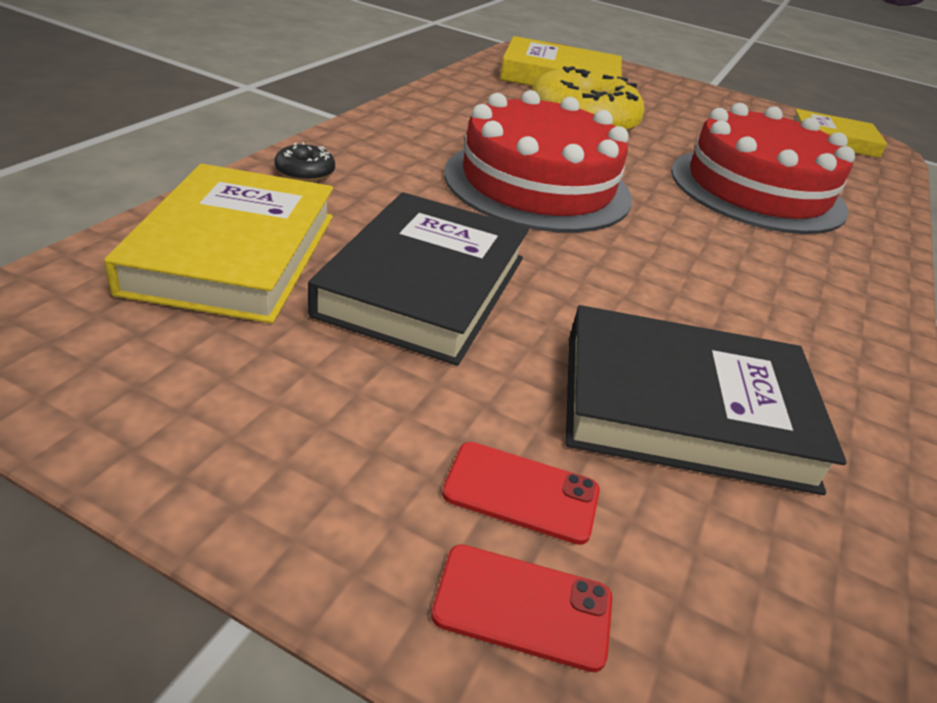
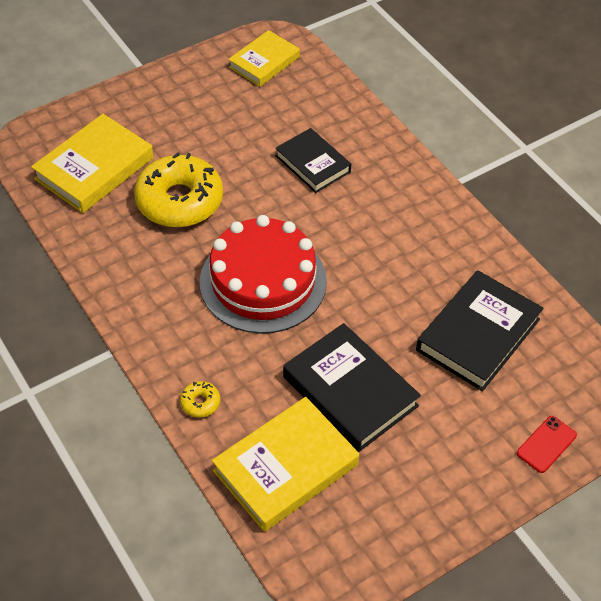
camera: 55 degrees left, 15 degrees up
(233, 252) = (286, 468): yellow book -> yellow book turned 75 degrees counterclockwise
(305, 172) = (200, 402): black donut -> yellow donut
(521, 492) = (499, 419): red phone -> none
(757, 190) = (313, 164): red cake -> black book

